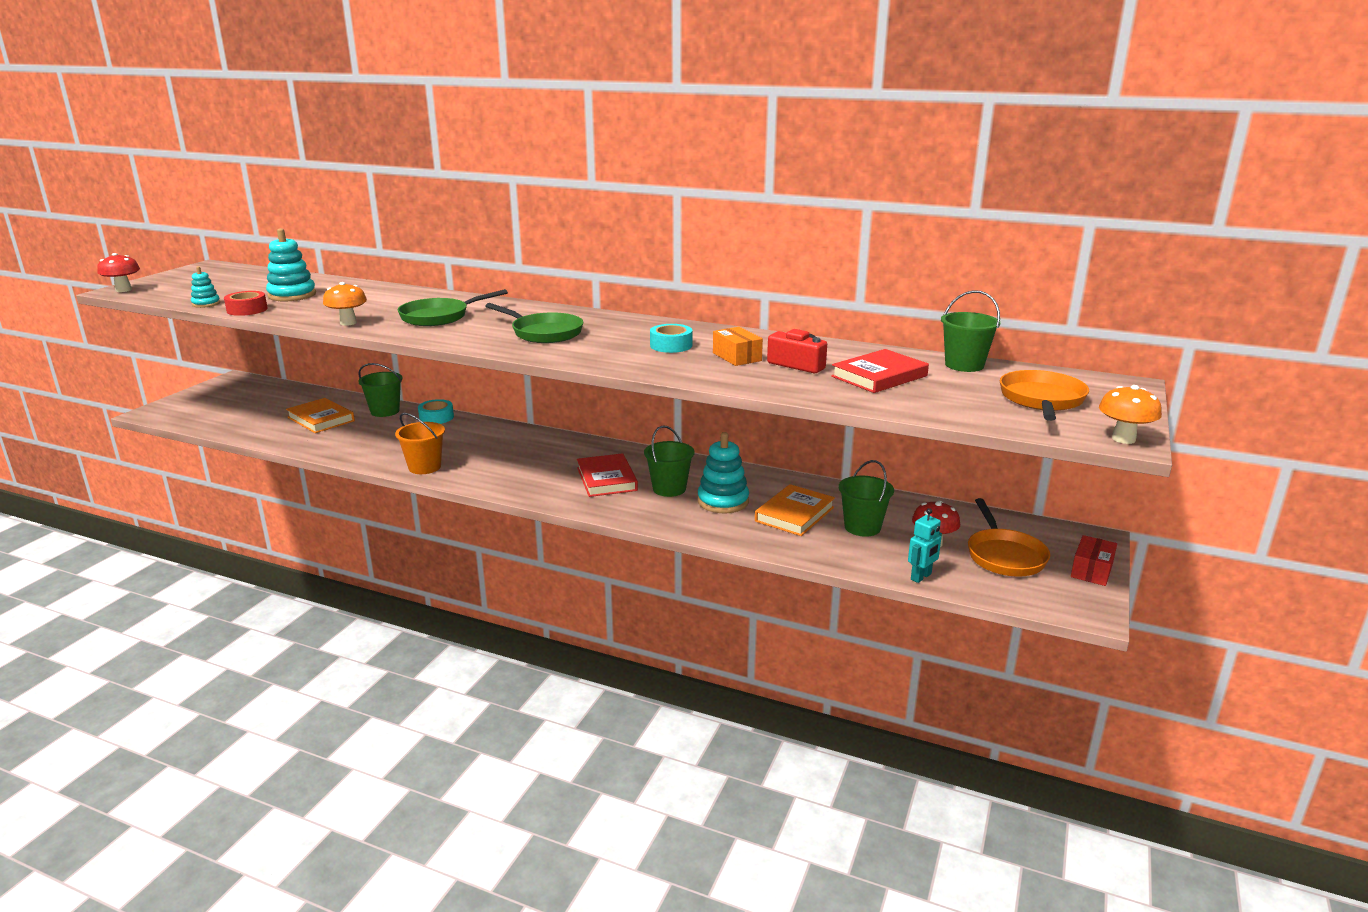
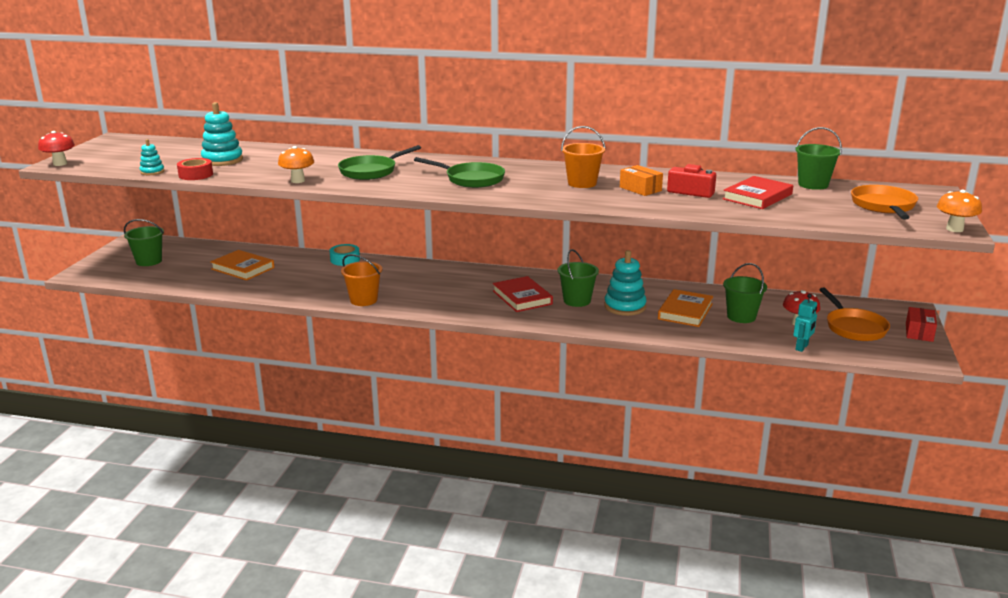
camera: 10 degrees left, 0 degrees up
(385, 411) = (295, 258): green bucket -> green bucket (149, 261)
(671, 345) = (582, 183): turquoise tape -> orange bucket

